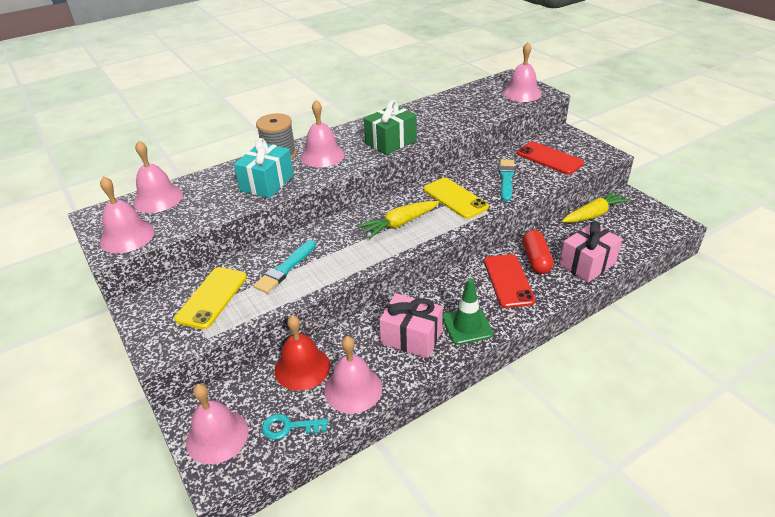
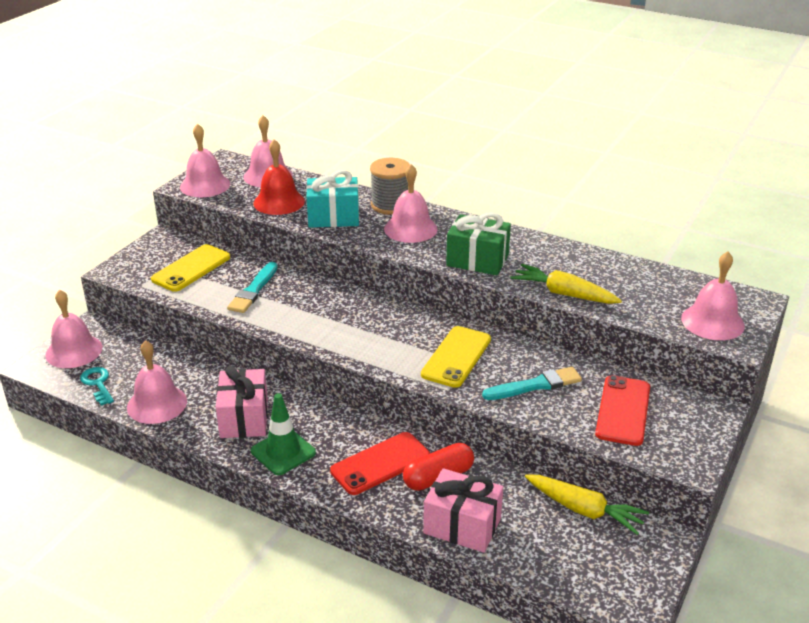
camera: 60 degrees right, 5 degrees down
(212, 297) = (191, 268): yellow phone -> yellow phone turned 45 degrees counterclockwise
(285, 268) = (253, 290): turquoise brush -> turquoise brush turned 75 degrees counterclockwise
(302, 368) = (168, 365): red bell -> red bell (279, 202)
(399, 224) = (374, 333): yellow carrot -> yellow carrot (564, 293)

